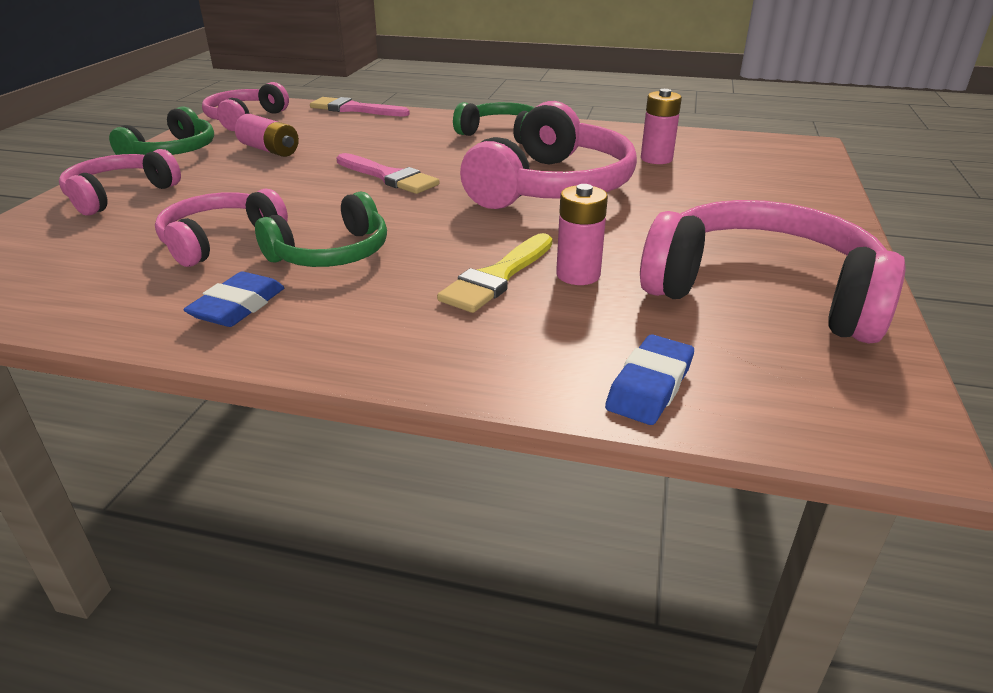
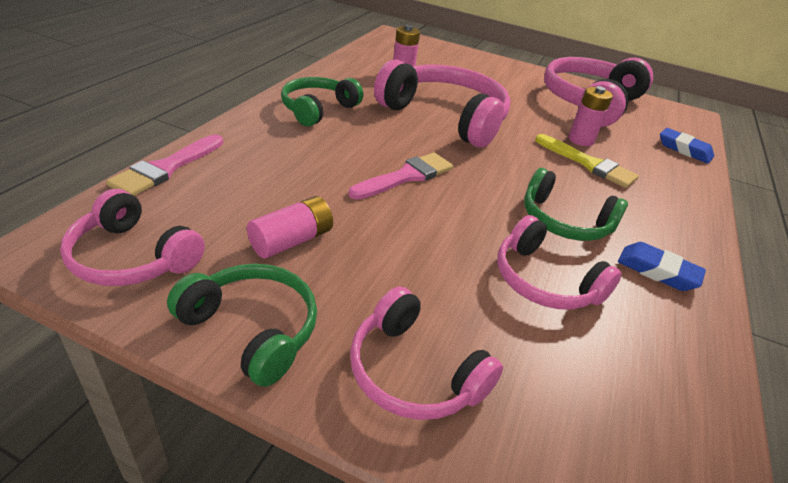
camera: 85 degrees left, 5 degrees up
(331, 253) = (564, 221): green headphones -> green headphones turned 150 degrees clockwise

